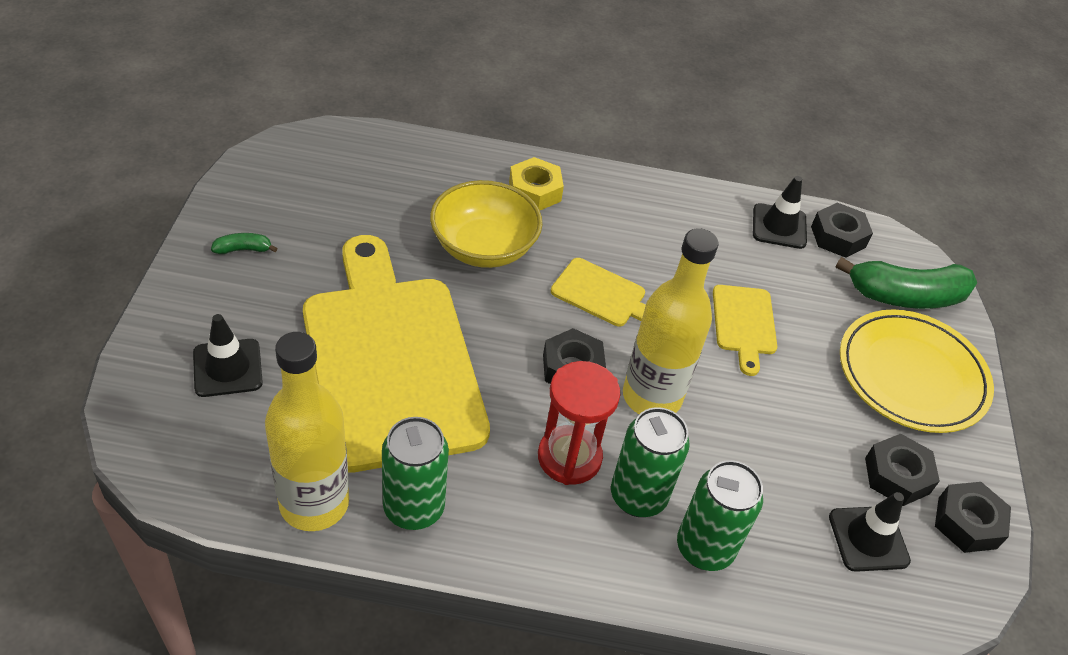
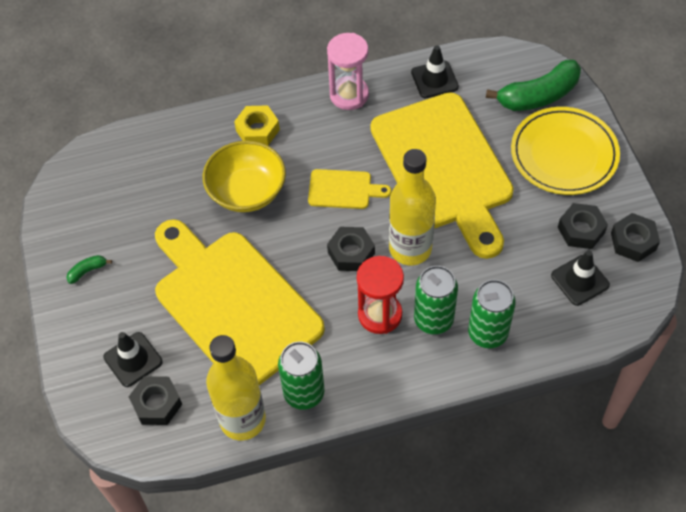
camera: 15 degrees left, 10 degrees up
(665, 200) = (349, 95): none -> pink hourglass
(744, 324) = (444, 167): yellow cutting board -> yellow cutting board, size x2.39
(838, 237) = (476, 69): black nut -> black nut (157, 404)

